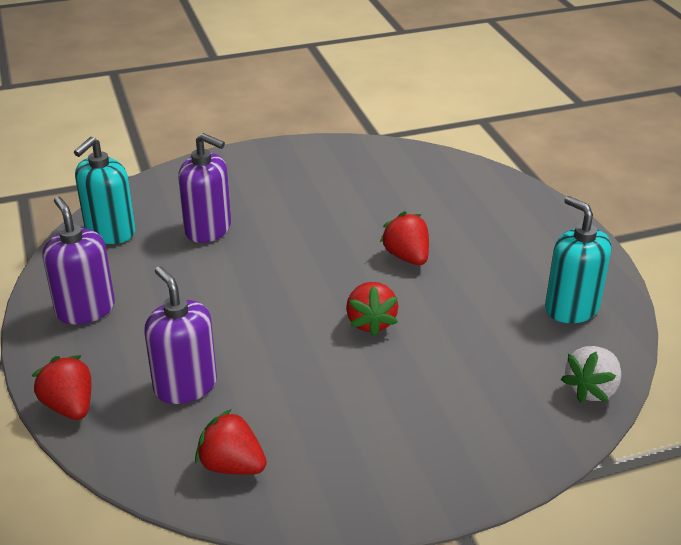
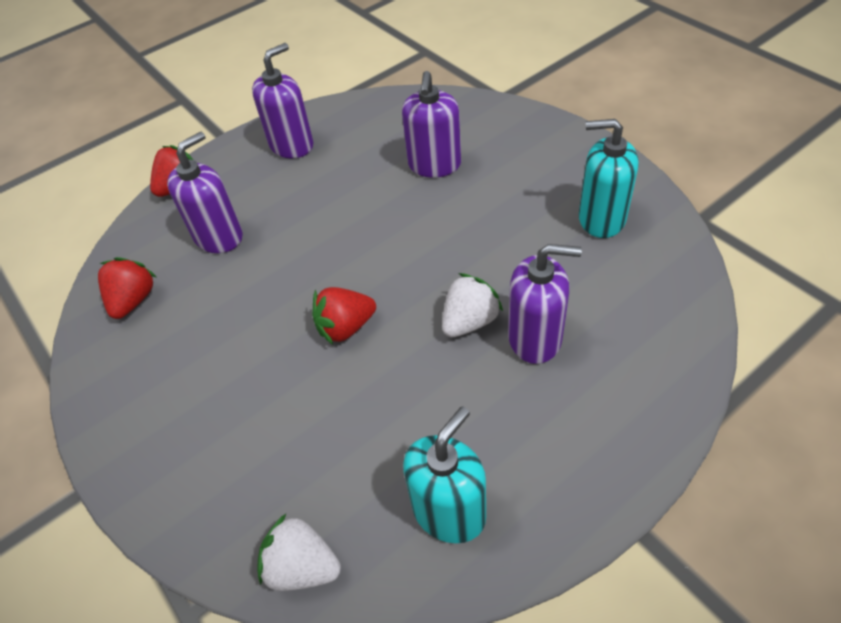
camera: 75 degrees right, 15 degrees up
(110, 232) = (398, 114): turquoise soap dispenser -> turquoise soap dispenser (601, 218)
(407, 257) = (469, 321): red strawberry -> white strawberry
(442, 232) = (535, 338): none -> purple soap dispenser

